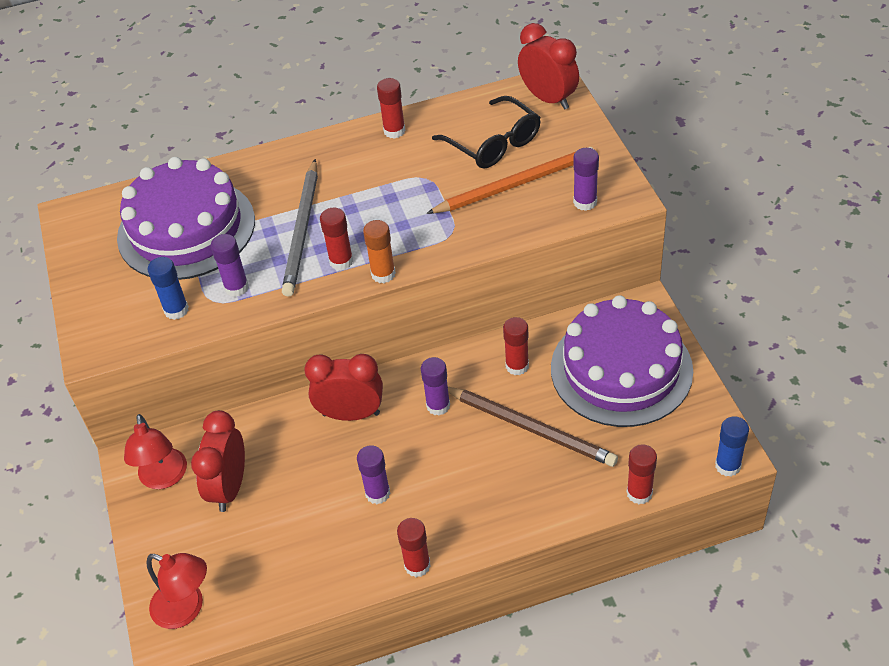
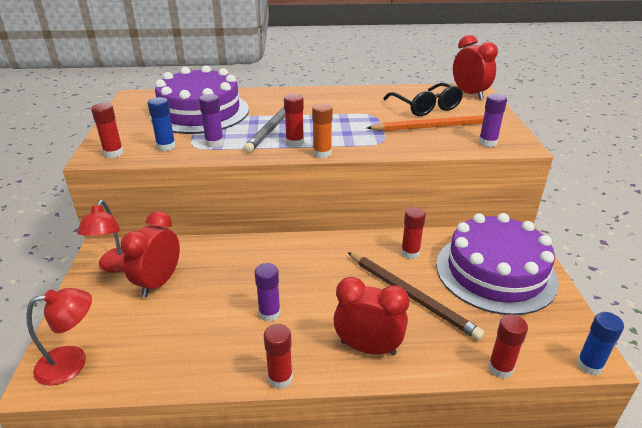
camera: 10 degrees right, 15 degrees down
(186, 609) = (72, 362): red lamp -> red lamp turned 60 degrees counterclockwise
(351, 414) = (272, 256): red clock -> red clock (368, 348)
(394, 131) = (359, 93): red glue stick -> red glue stick (113, 153)
(438, 406) = (340, 265): purple glue stick -> none

